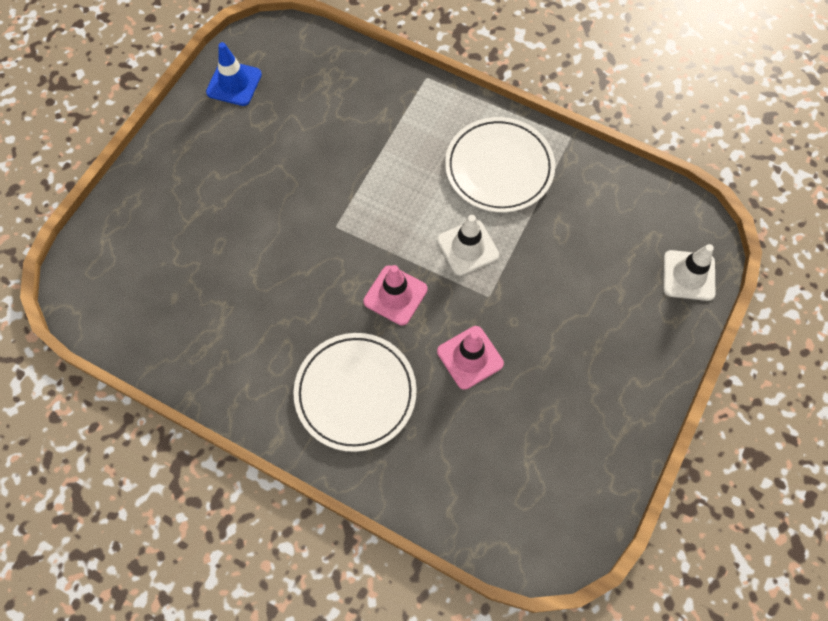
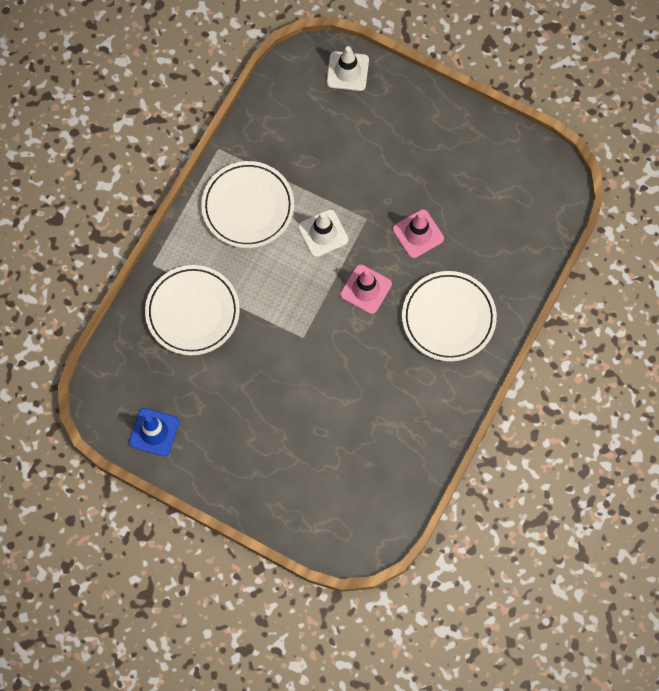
camera: 90 degrees left, 5 degrees up
(370, 116) = (192, 312): none -> white plate

